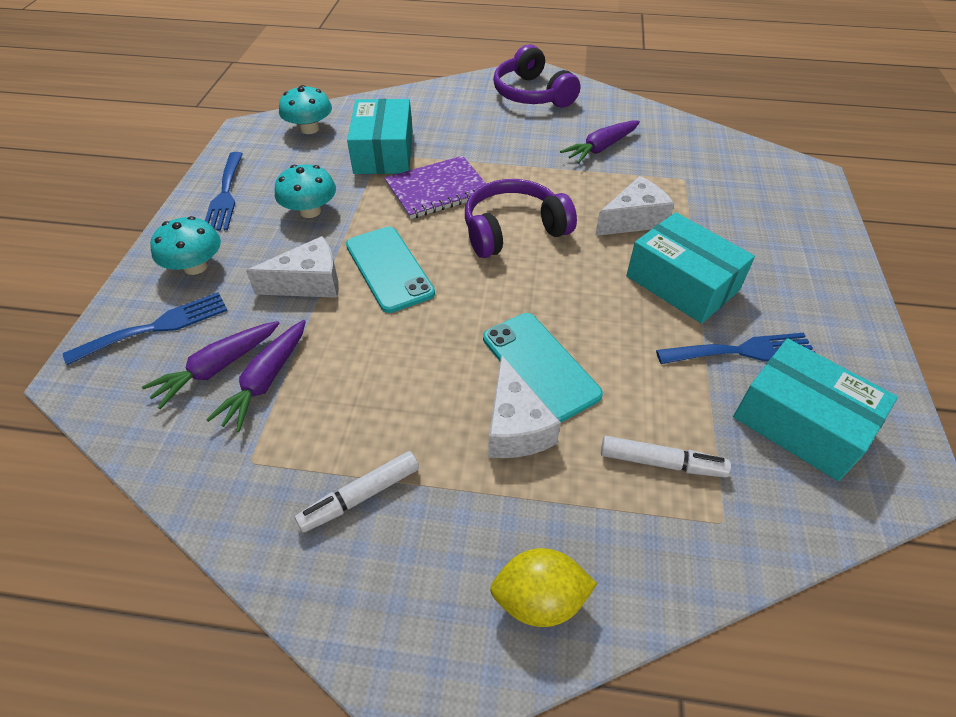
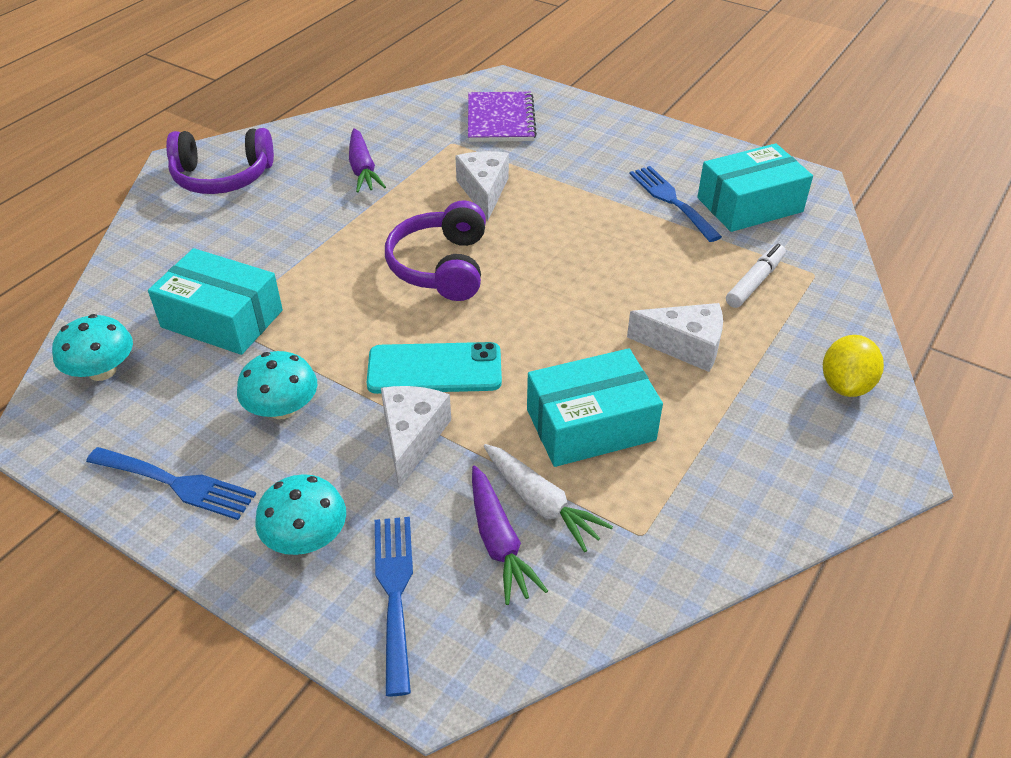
camera: 65 degrees left, 5 degrees down
(266, 381) = (541, 503): purple carrot -> white carrot
(360, 496) = (715, 463): white marker -> none
(437, 189) = (331, 297): purple notebook -> purple notebook (500, 119)
(540, 366) = (627, 309): turquoise phone -> none
(682, 283) = (581, 198): turquoise box -> turquoise box (590, 424)
(742, 351) = (671, 200): blue fork -> blue fork turned 45 degrees counterclockwise

